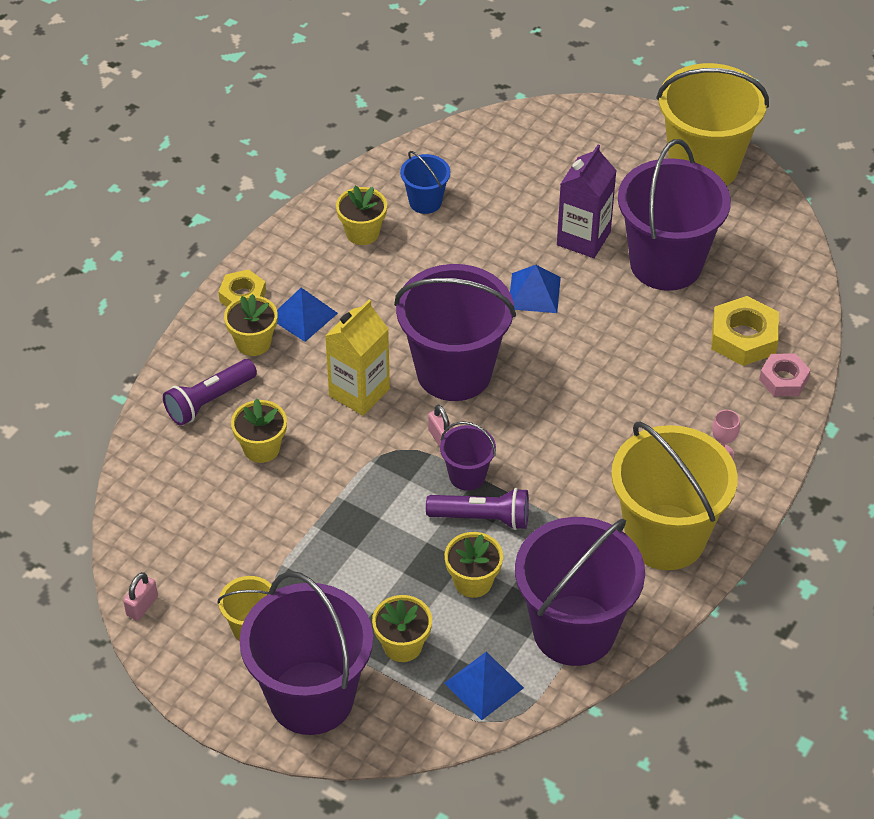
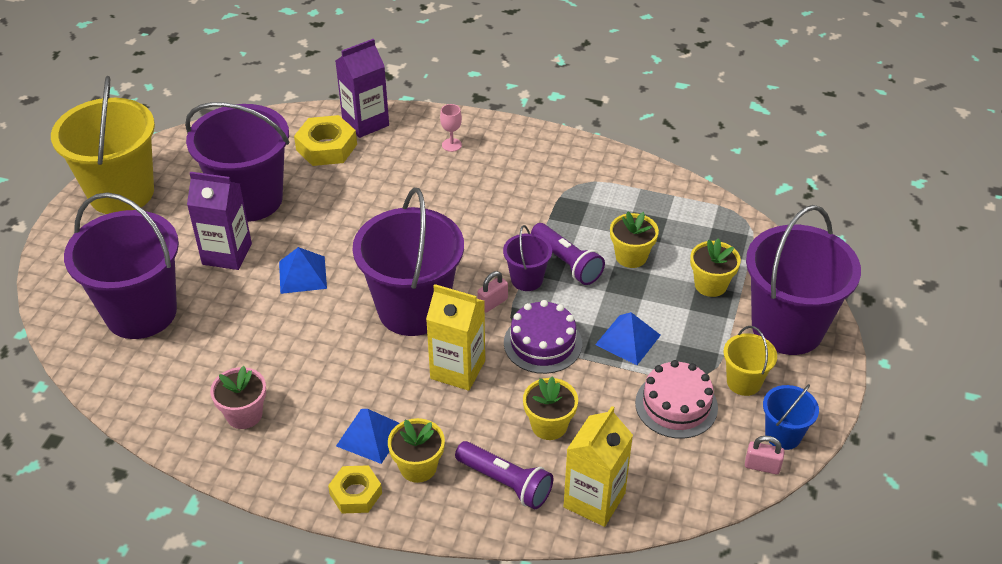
camera: 105 degrees left, 5 degrees down
(162, 461) = (594, 500): none -> yellow carton
(245, 558) = (676, 405): none -> pink cake
(362, 233) = (244, 414): yellow flower pot -> pink flower pot
(369, 468) = (543, 343): none -> purple cake
(425, 202) = (191, 374): blue bucket -> blue bucket (783, 435)
(482, 518) = (566, 262): purple flashlight -> purple flashlight turned 150 degrees clockwise
(484, 685) = (721, 233): blue pyramid -> blue pyramid (628, 339)
(574, 630) = (648, 195): purple bucket -> purple bucket (141, 312)
(665, 537) = (542, 162): yellow bucket -> none
(783, 379) = (365, 123): pink nut -> purple carton

